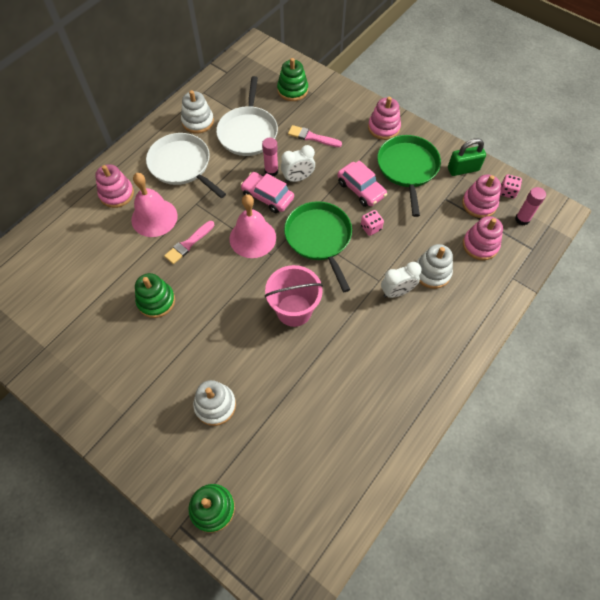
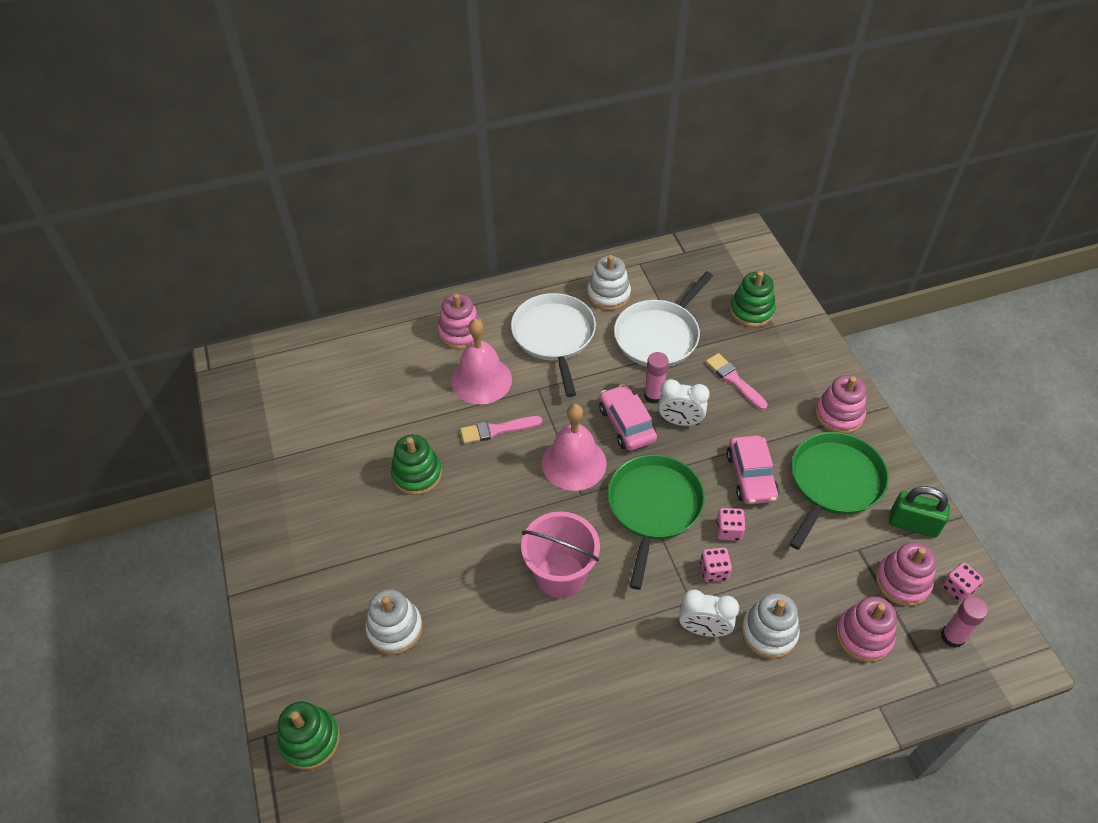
camera: 35 degrees right, 10 degrees down
(379, 255) = (714, 571): none -> pink dice

